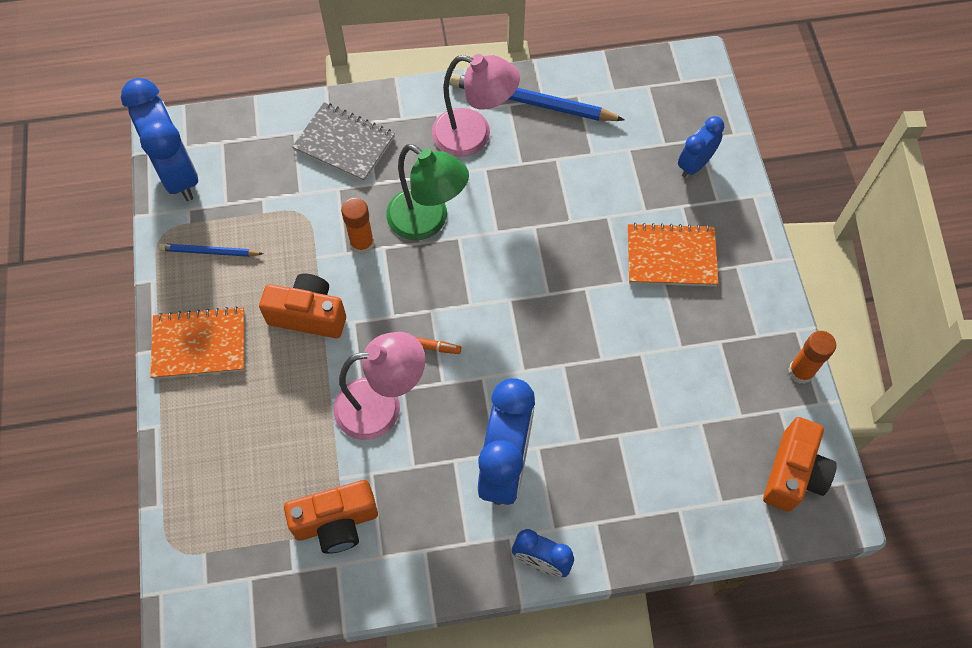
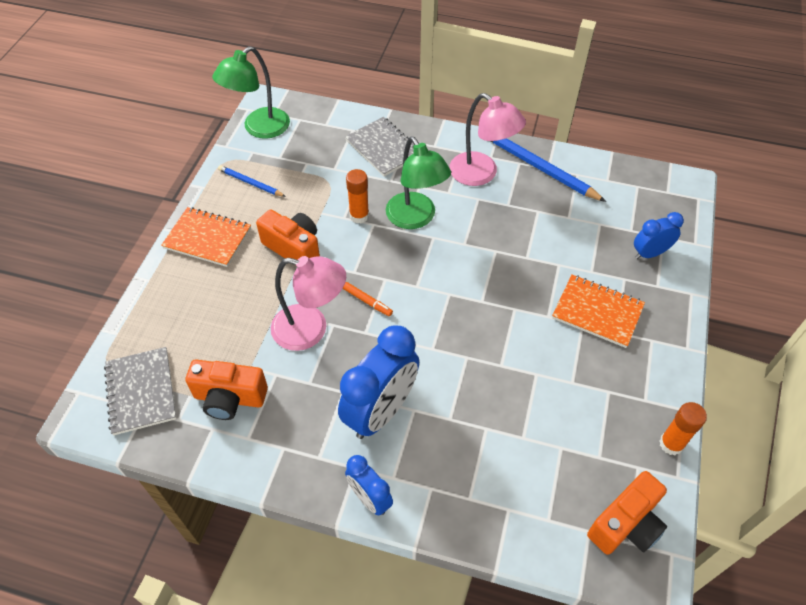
camera: 25 degrees right, 10 degrees down
(178, 174) = (259, 128): blue clock -> green lamp
(233, 560) = (141, 391): none -> grey notebook

